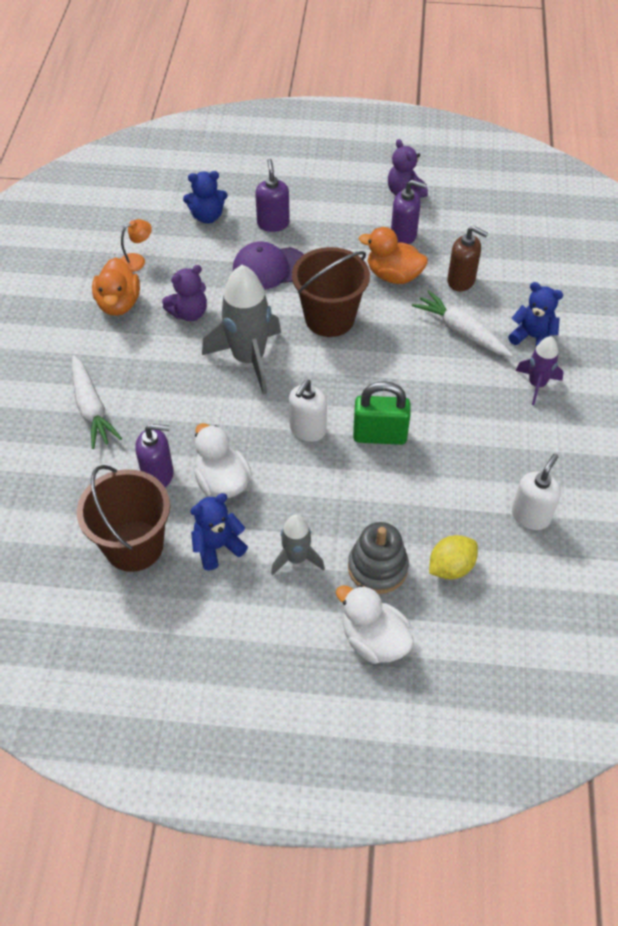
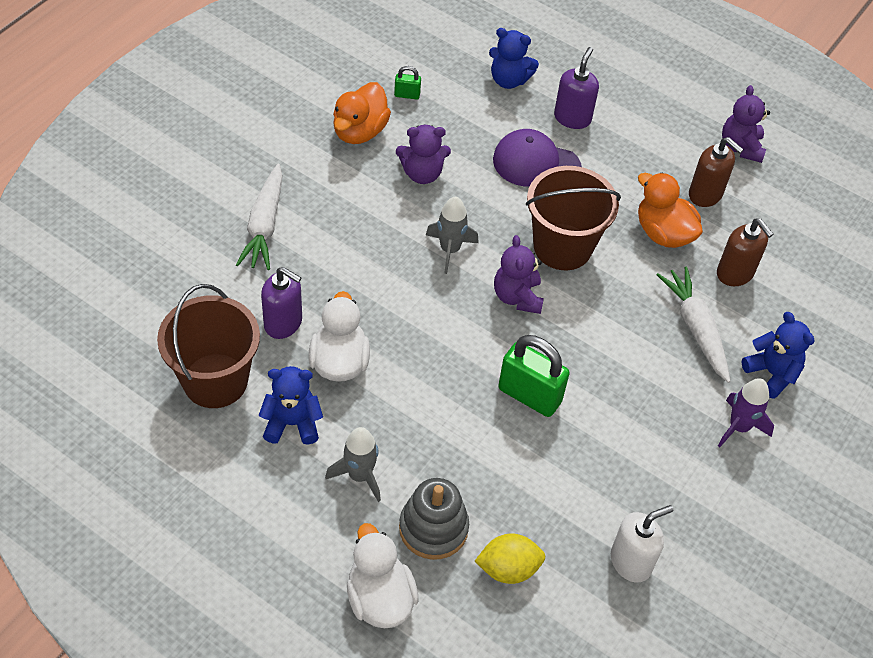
camera: 25 degrees right, 0 degrees up
(137, 260) = (407, 95): orange lamp -> green padlock
(248, 359) = (450, 250): grey rocket -> grey rocket, size x0.55
(307, 430) = (459, 352): white soap dispenser -> none
(322, 369) = (517, 297): none -> purple teddy bear
(404, 235) = (705, 194): purple soap dispenser -> brown soap dispenser

